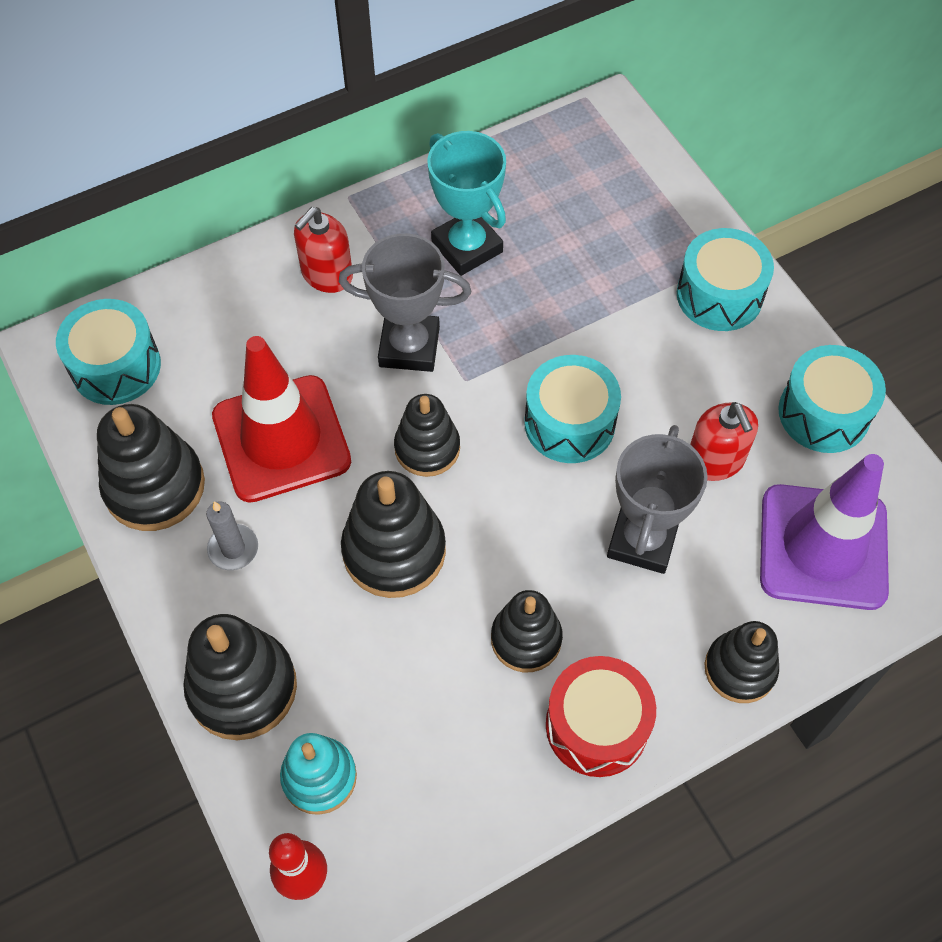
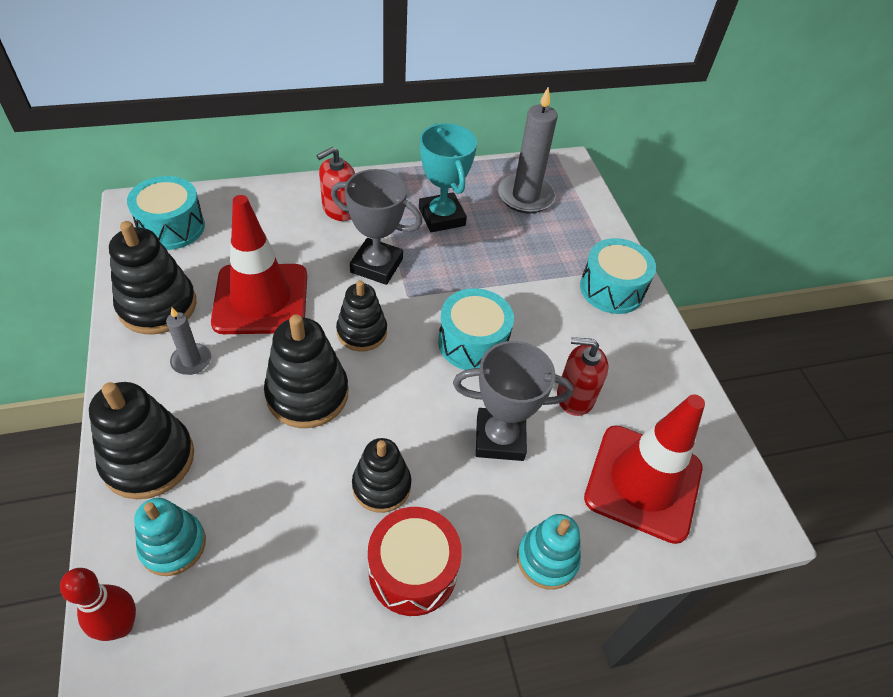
camera: 10 degrees right, 10 degrees down
(567, 182) = (525, 196): none -> grey candle
(642, 540) = (500, 438): grey trophy -> grey trophy turned 60 degrees clockwise
(715, 460) = (575, 397): red soap dispenser -> red soap dispenser turned 105 degrees clockwise
(740, 669) = (547, 559): black stacking toy -> turquoise stacking toy
(823, 413) = (669, 386): turquoise drum -> none
(823, 547) = (643, 483): purple traffic cone -> red traffic cone

